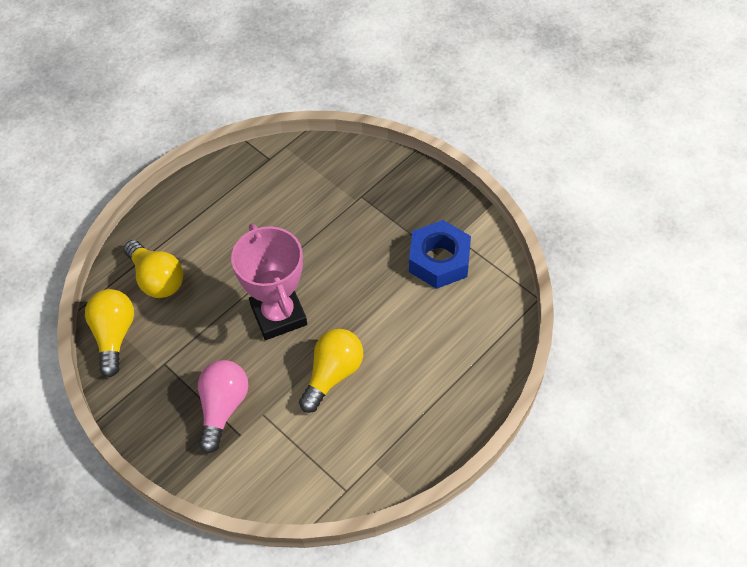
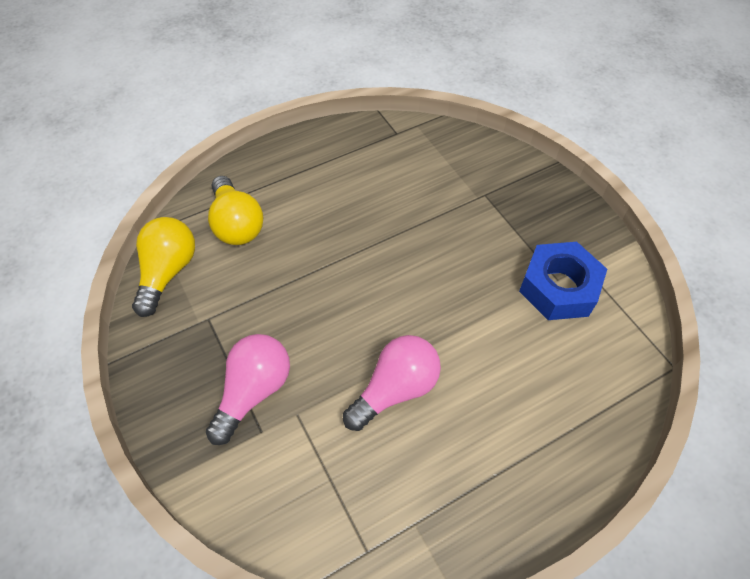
camera: 15 degrees right, 0 degrees up
(278, 315) = (354, 299): pink trophy -> none
(333, 374) = (395, 389): yellow light bulb -> pink light bulb

